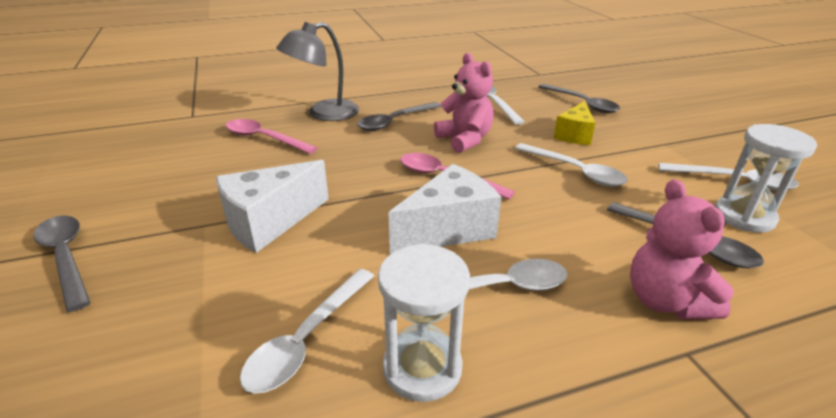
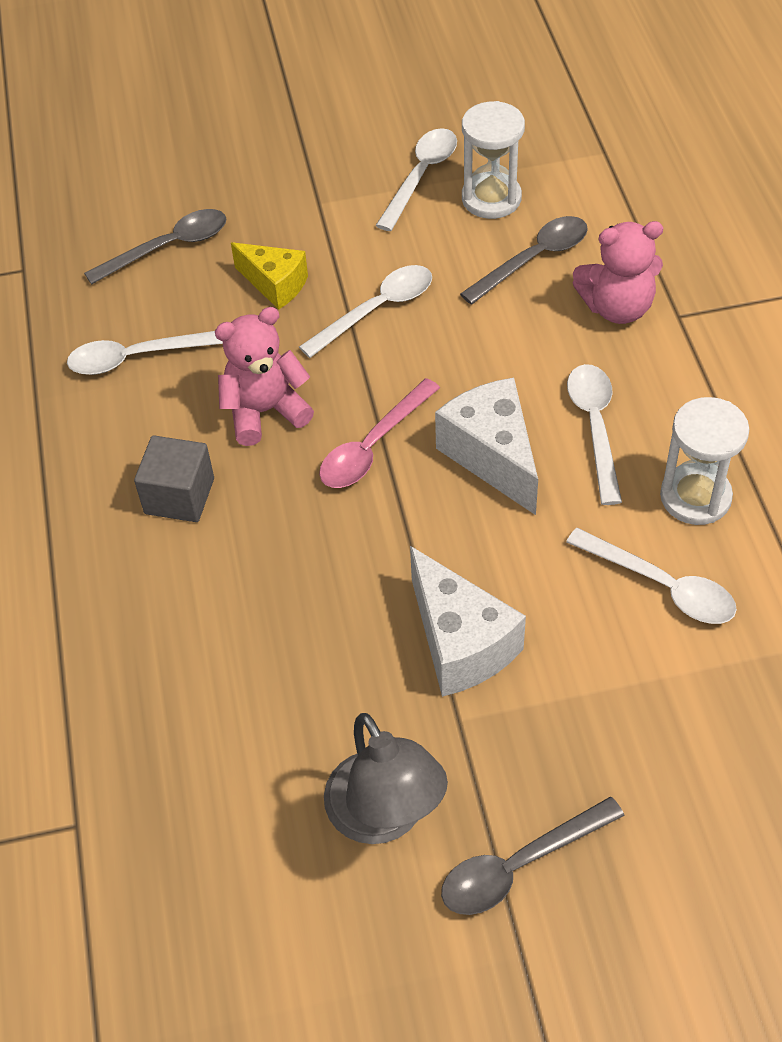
camera: 80 degrees left, 20 degrees up
(264, 138) = (206, 683): pink spoon -> none
(324, 114) = (121, 600): grey lamp -> grey lamp (385, 817)
(394, 121) = (179, 496): grey spoon -> grey cube

